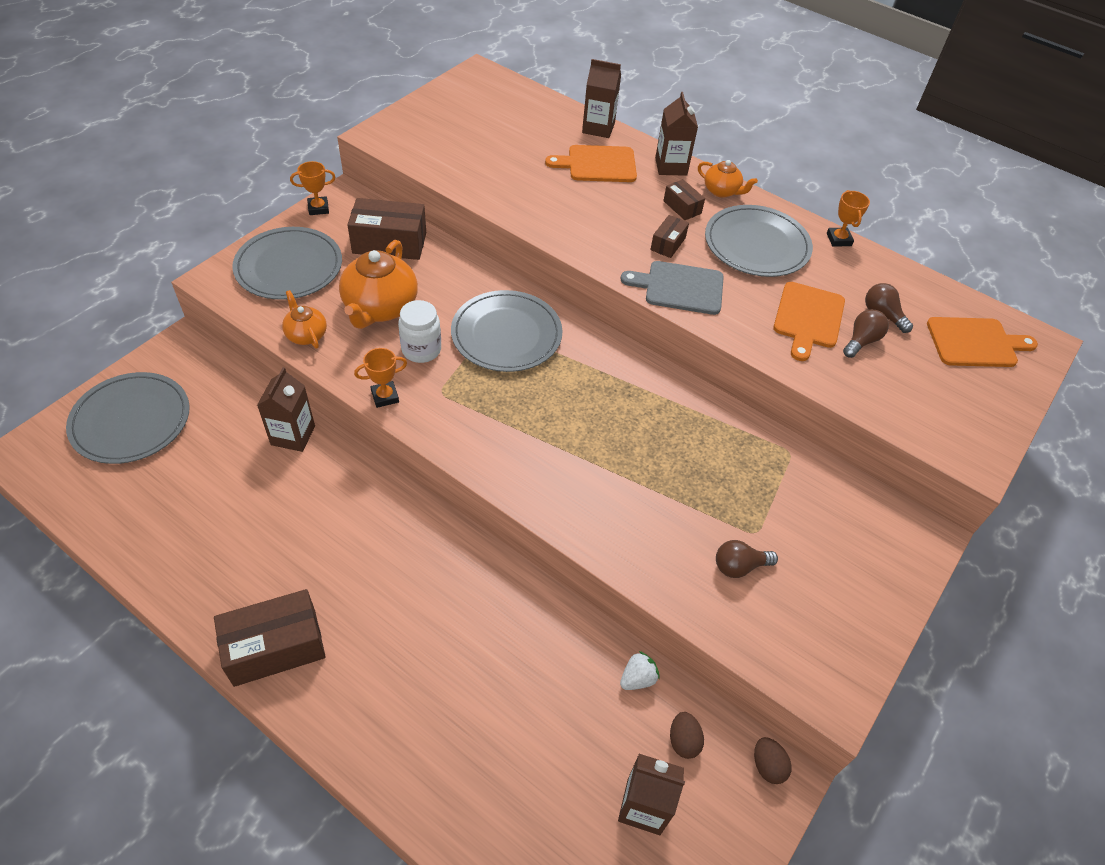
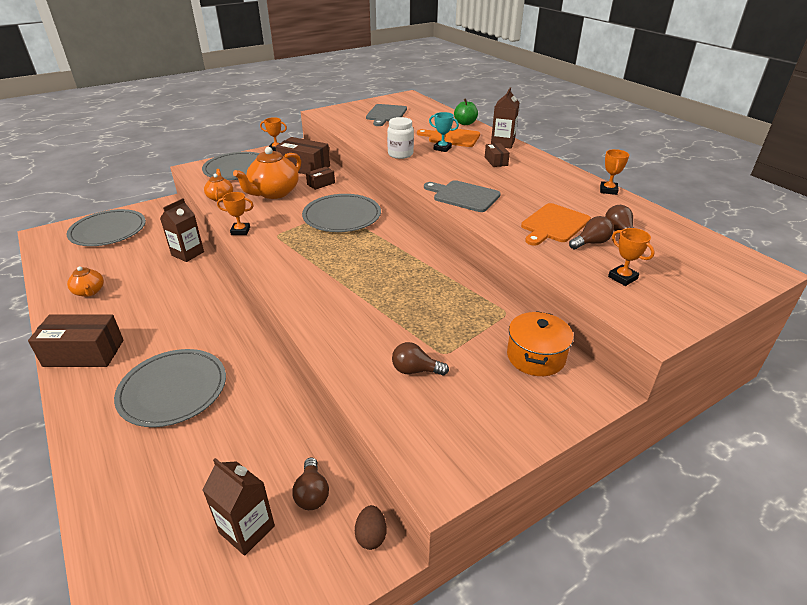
camera: 25 degrees right, 15 degrees down
(421, 350) = (282, 214): white jar -> white jar (400, 154)
(475, 125) = (386, 114): none -> grey cutting board
(598, 128) = (465, 123): brown carton -> green apple
(599, 192) = (442, 148): none -> turquoise trophy
(637, 678) = (306, 440): white strawberry -> none
(668, 244) = (472, 175): brown box -> brown box (321, 183)
(683, 741) = (312, 493): brown egg -> brown light bulb
(722, 191) = (531, 158): orange teapot -> orange teapot (89, 292)
(756, 244) = (539, 184): grey plate -> grey plate (173, 390)
(849, 508) = (535, 357): none -> orange pot
(916, 391) = (622, 278): none -> orange trophy
(975, 342) = (697, 260): orange cutting board -> none

